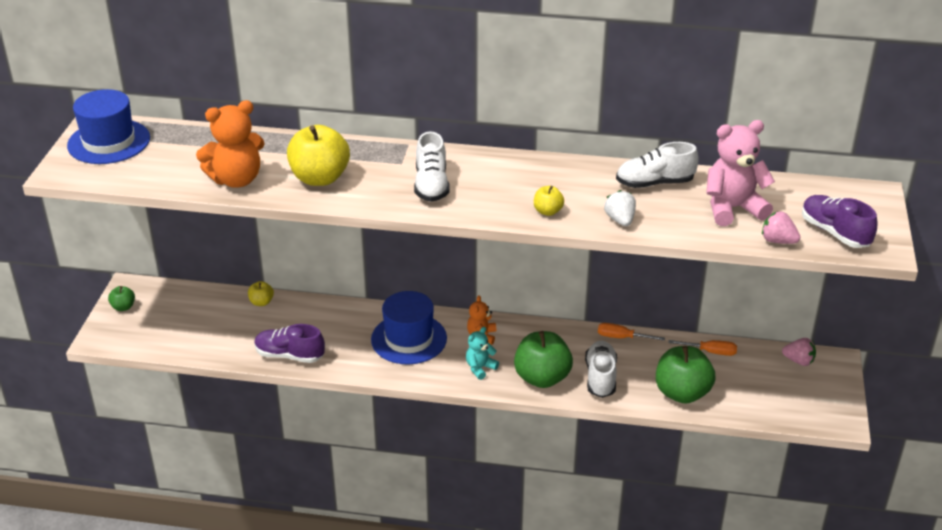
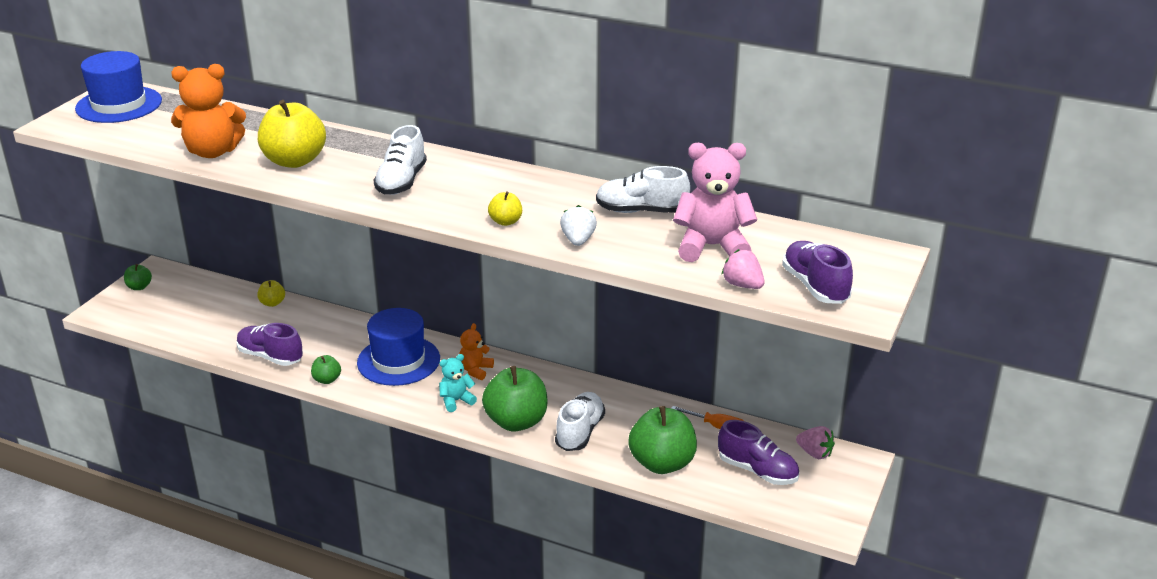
camera: 15 degrees right, 5 degrees down
(354, 369) = (327, 380): none -> green apple
(622, 337) = (625, 396): orange screwdriver -> none
(761, 385) = (757, 471): none -> purple shoe

